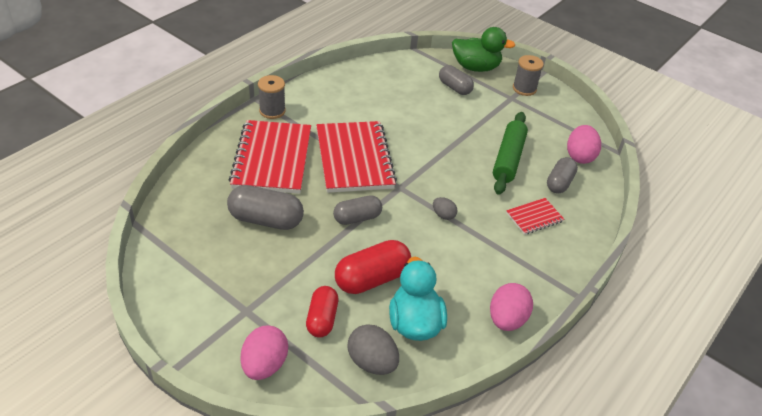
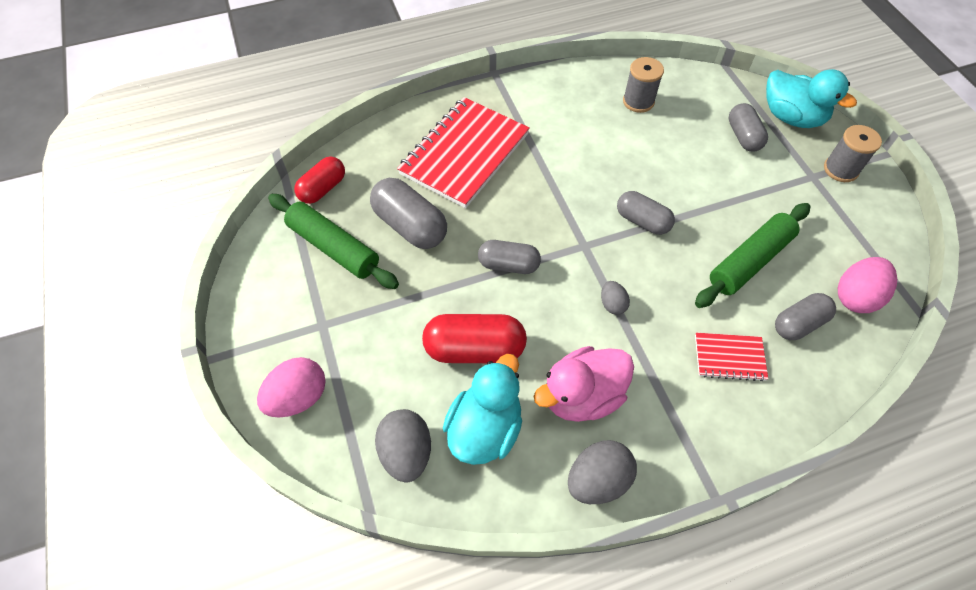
camera: 35 degrees right, 15 degrees up
(215, 256) = (333, 248): none -> green rolling pin
(272, 111) = (503, 94): grey spool -> grey spool (638, 101)
(322, 319) = (389, 372): red capsule -> red capsule (323, 188)
(354, 159) = (555, 188): red notebook -> none
(427, 159) = (642, 221): none -> grey capsule
(463, 276) = (582, 396): none -> pink duck
(476, 67) = (791, 117): green duck -> turquoise duck
(507, 319) = (597, 480): pink egg -> grey egg

